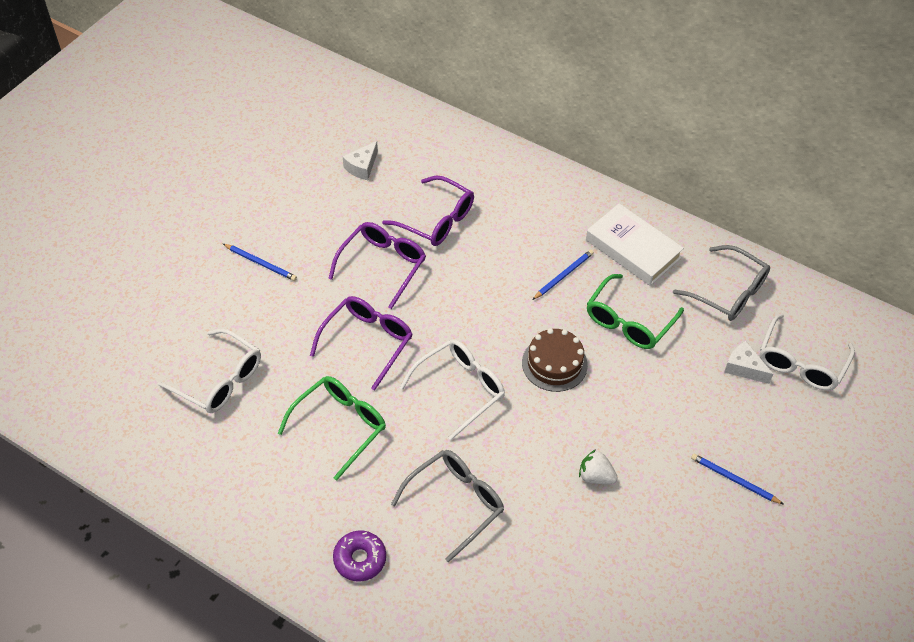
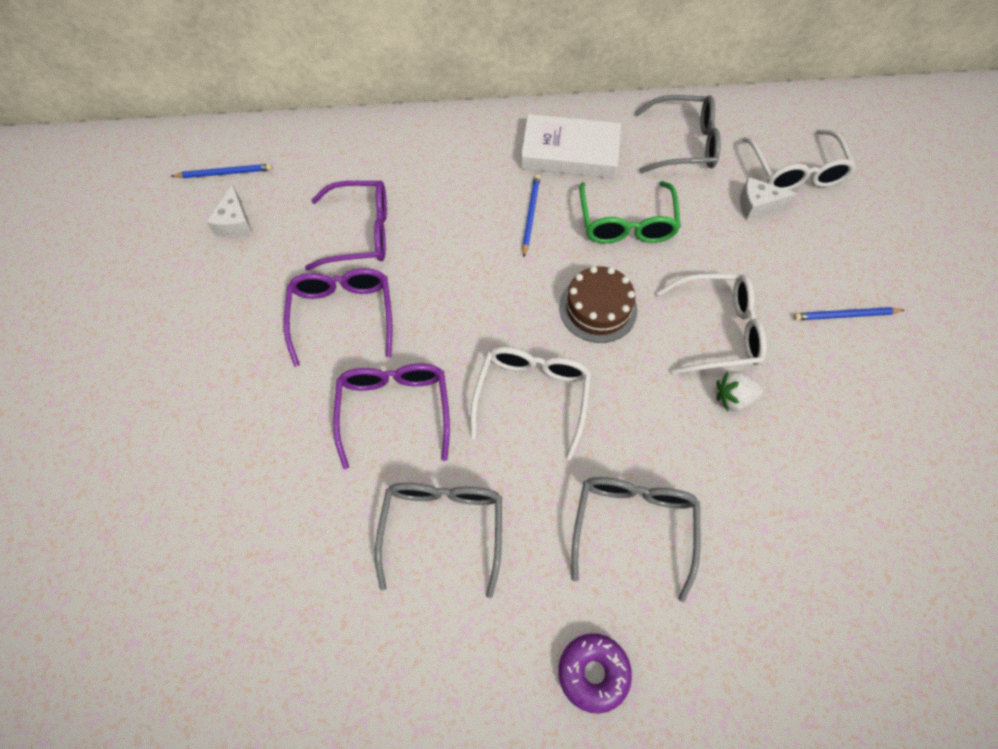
camera: 35 degrees left, 10 degrees up
(219, 380) = (259, 573): white glasses -> white glasses (718, 330)
(261, 263) = (201, 398): blue pencil -> blue pencil (225, 173)
(340, 426) = (443, 527): green glasses -> grey glasses

